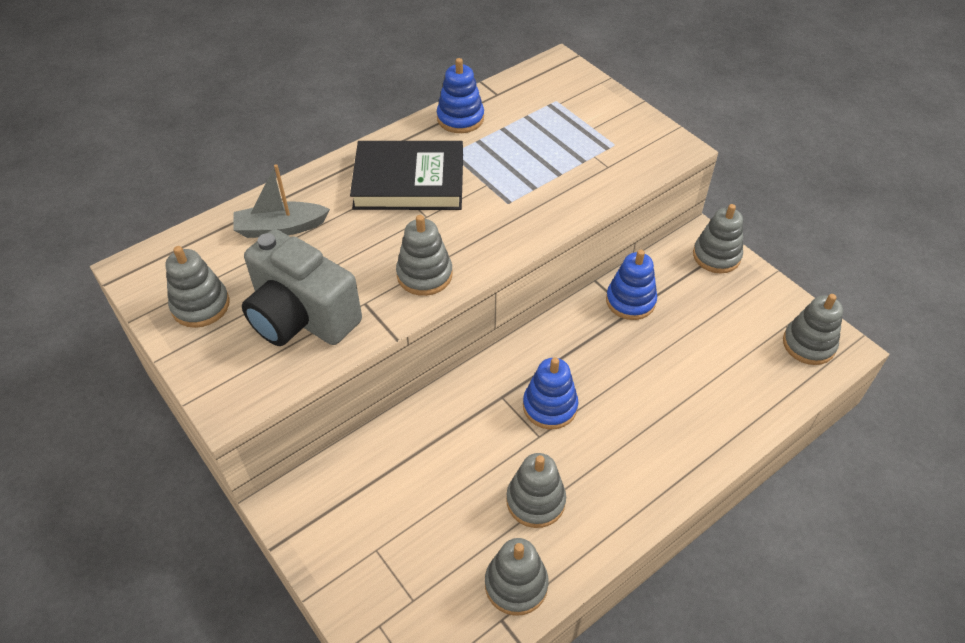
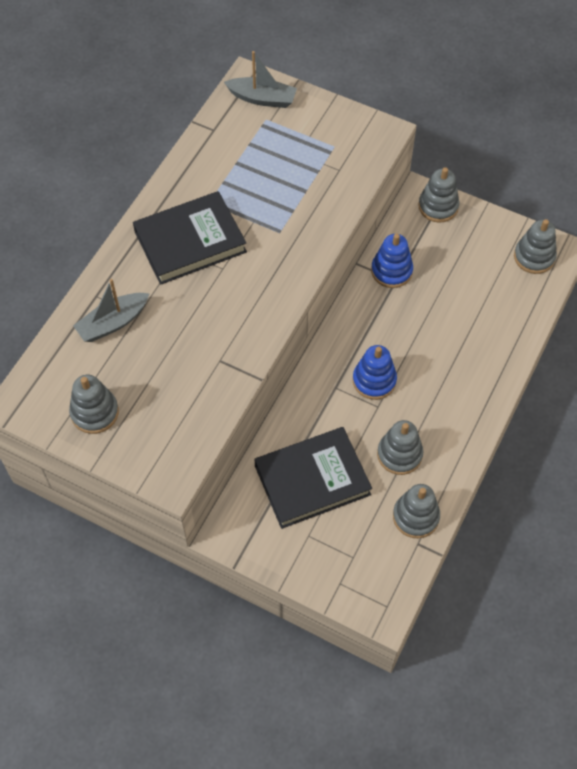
camera: 25 degrees left, 10 degrees up
(301, 317) = (179, 390): grey camera -> none
(417, 487) = (312, 480): none -> black book
(424, 275) = (251, 319): grey stacking toy -> none
(460, 118) = (197, 165): blue stacking toy -> none
(563, 82) = (262, 98): none -> grey boat

